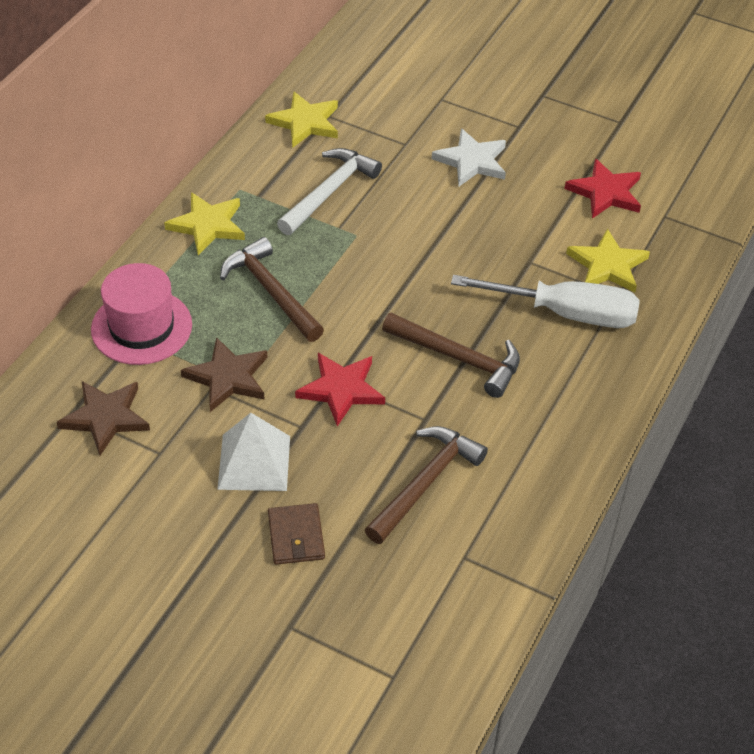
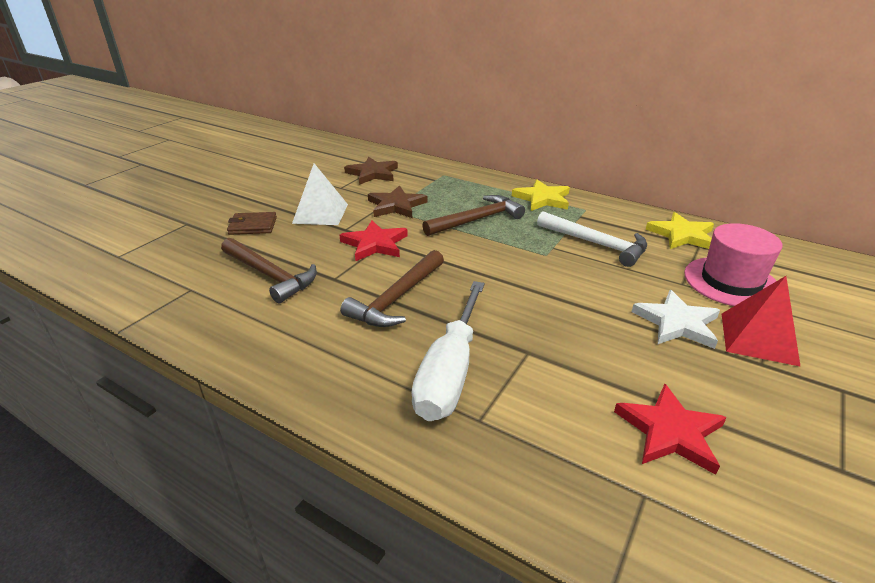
camera: 95 degrees right, 15 degrees down
(141, 327) = (444, 181): pink hat -> pink hat (731, 282)
(486, 119) = (758, 338): none -> red pyramid
(607, 265) = (530, 416): yellow star -> none

